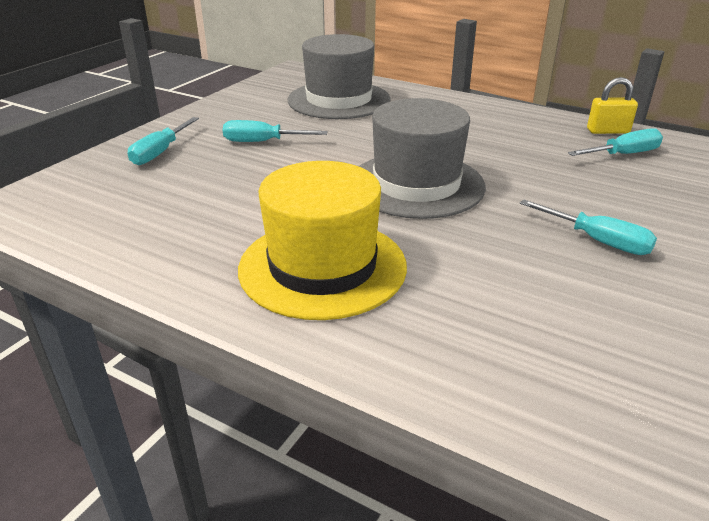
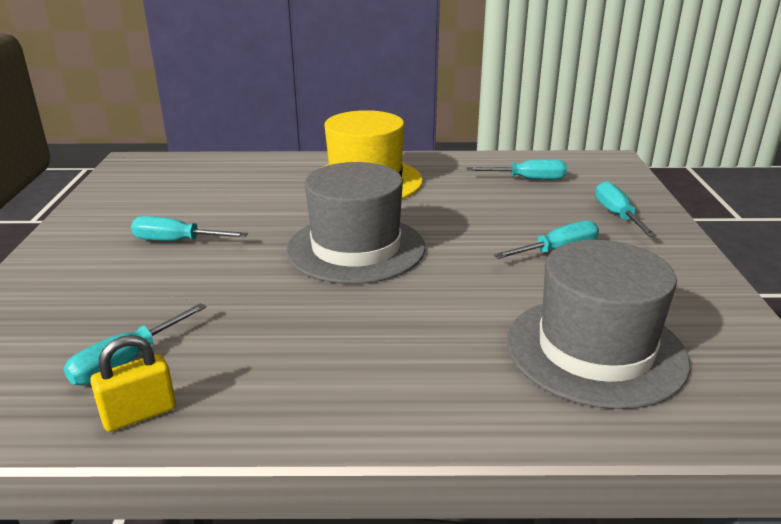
camera: 150 degrees right, 5 degrees down
(145, 209) = (527, 179): none -> turquoise screwdriver

